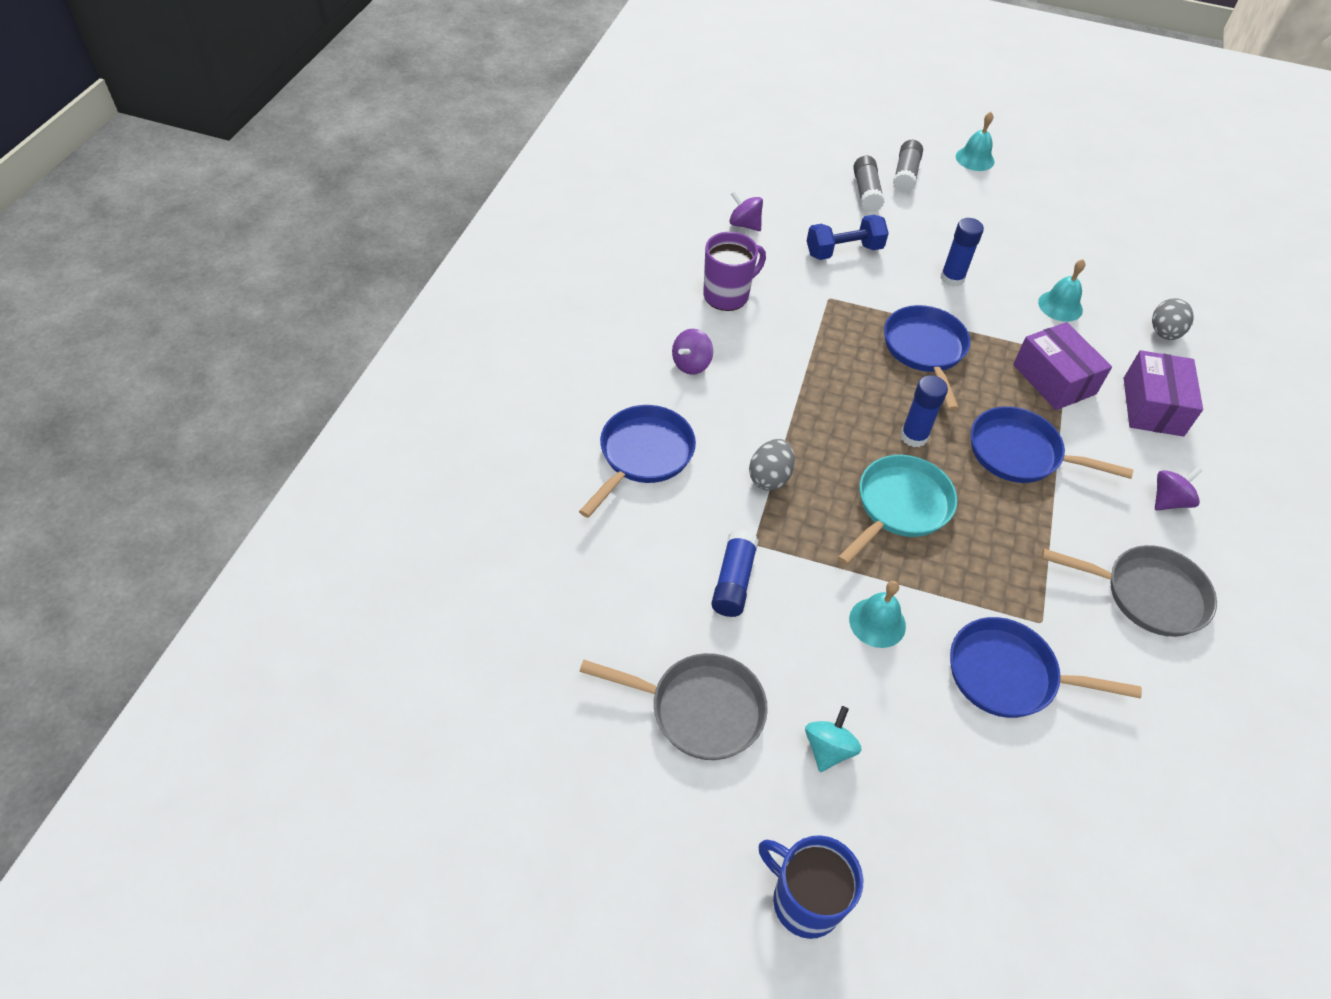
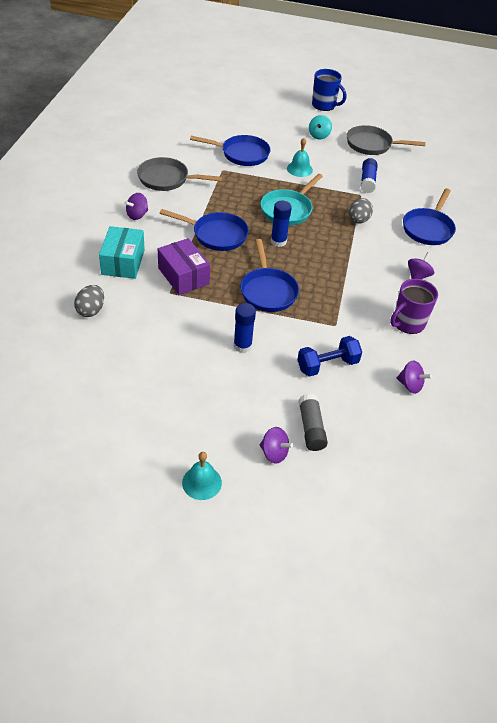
camera: 175 degrees right, 5 degrees down
(905, 175) = (274, 453): grey glue stick -> purple spinning top
(1060, 306) = (162, 327): turquoise bell -> none
(1153, 406) = (123, 262): purple box -> turquoise box

